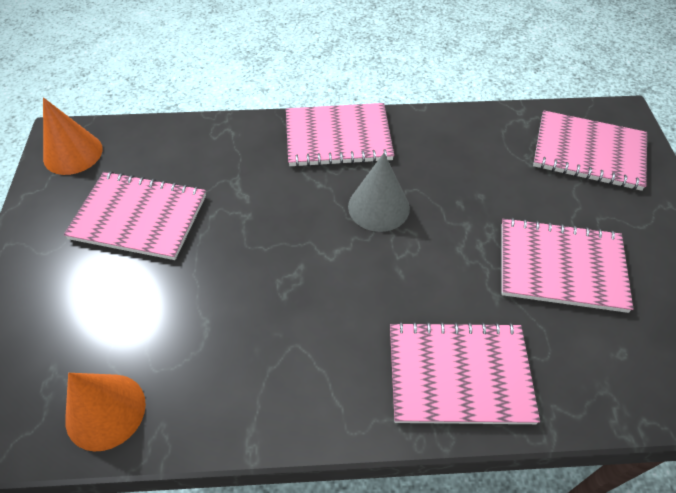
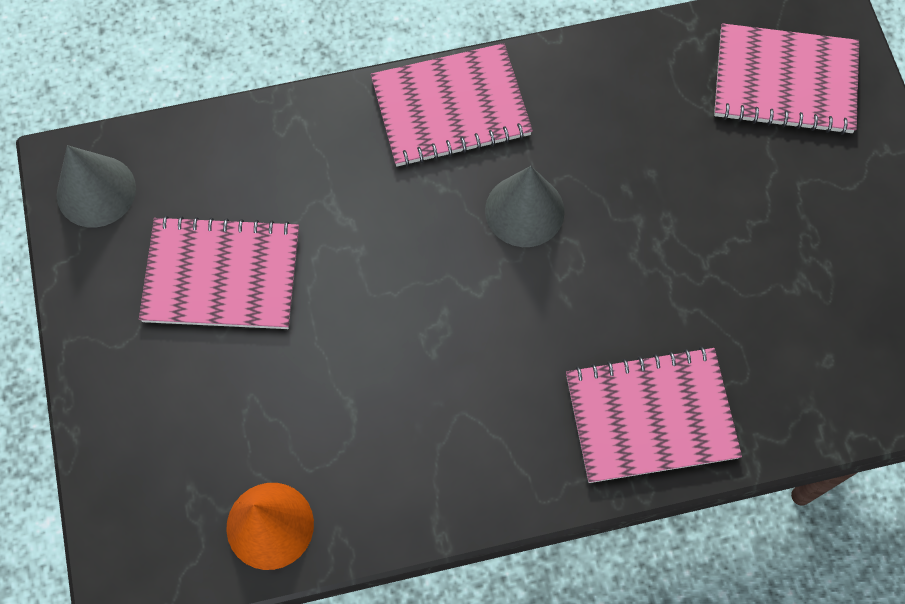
camera: 10 degrees left, 15 degrees up
(73, 153) = (96, 191): orange cone -> grey cone
(561, 266) = (756, 260): pink notebook -> none

